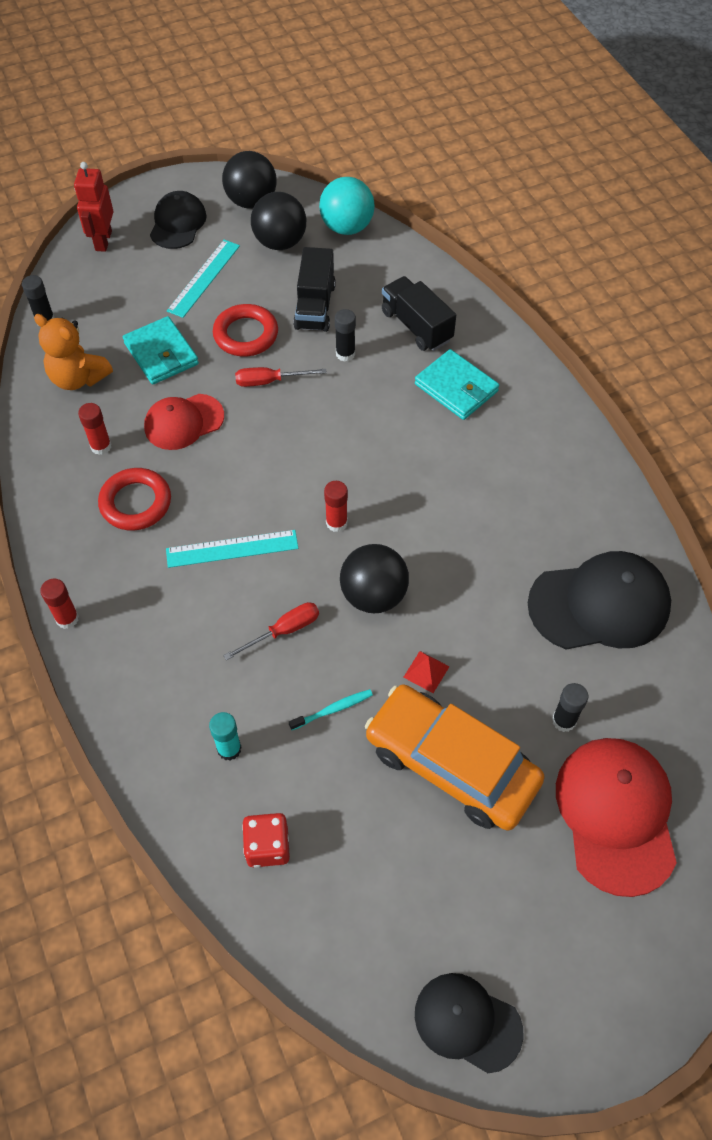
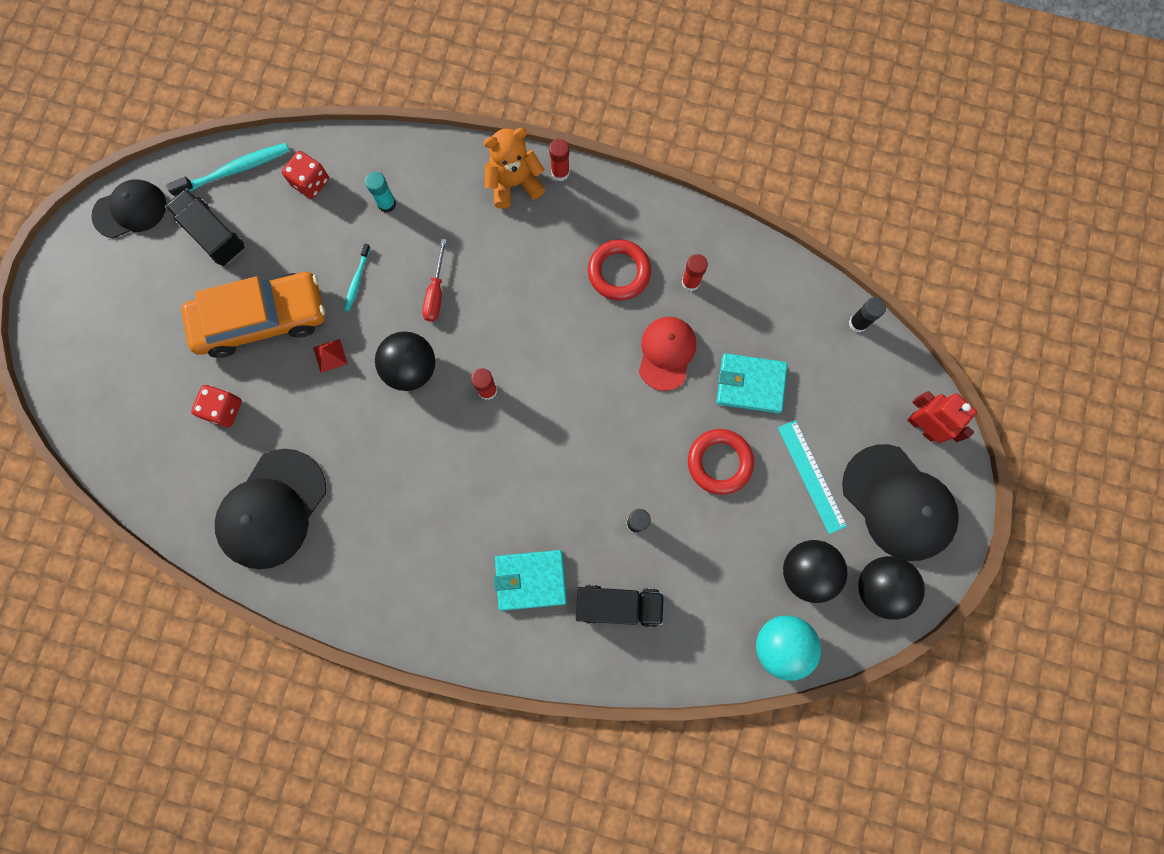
camera: 130 degrees right, 20 degrees up
(78, 378) = (773, 309): orange teddy bear -> orange teddy bear (514, 183)
(178, 223) = (898, 503): black cap -> black cap, size x1.58
(232, 549) = (526, 307): turquoise ruler -> none
(269, 381) = (655, 443): red screwdriver -> none
(315, 306) = (707, 541): black truck -> black truck (213, 235)
(321, 944) = (235, 170): none -> turquoise toothbrush
(564, 720) = (224, 409): black glue stick -> red dice
(616, 814) = (146, 385): red cap -> none

